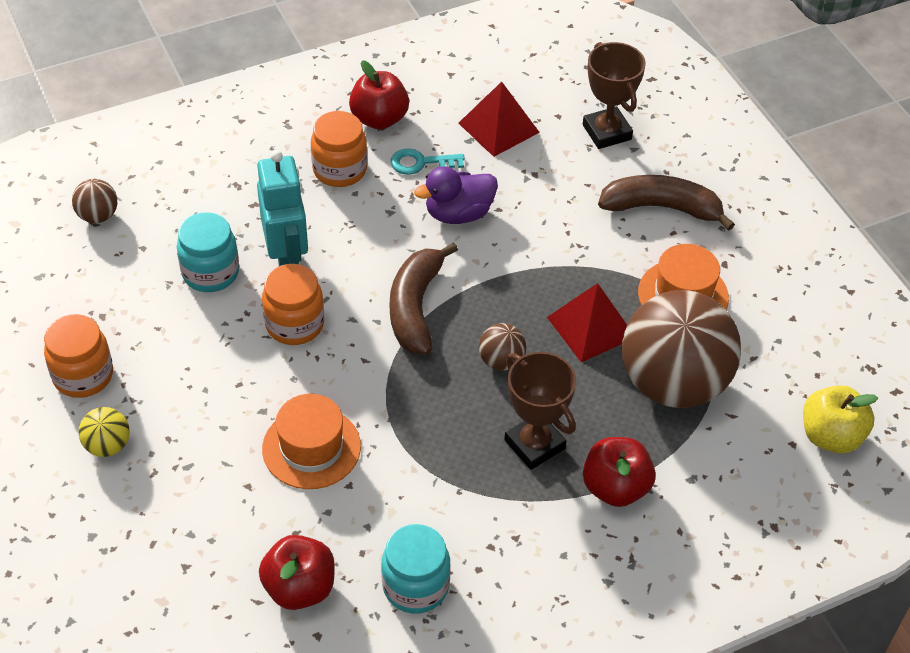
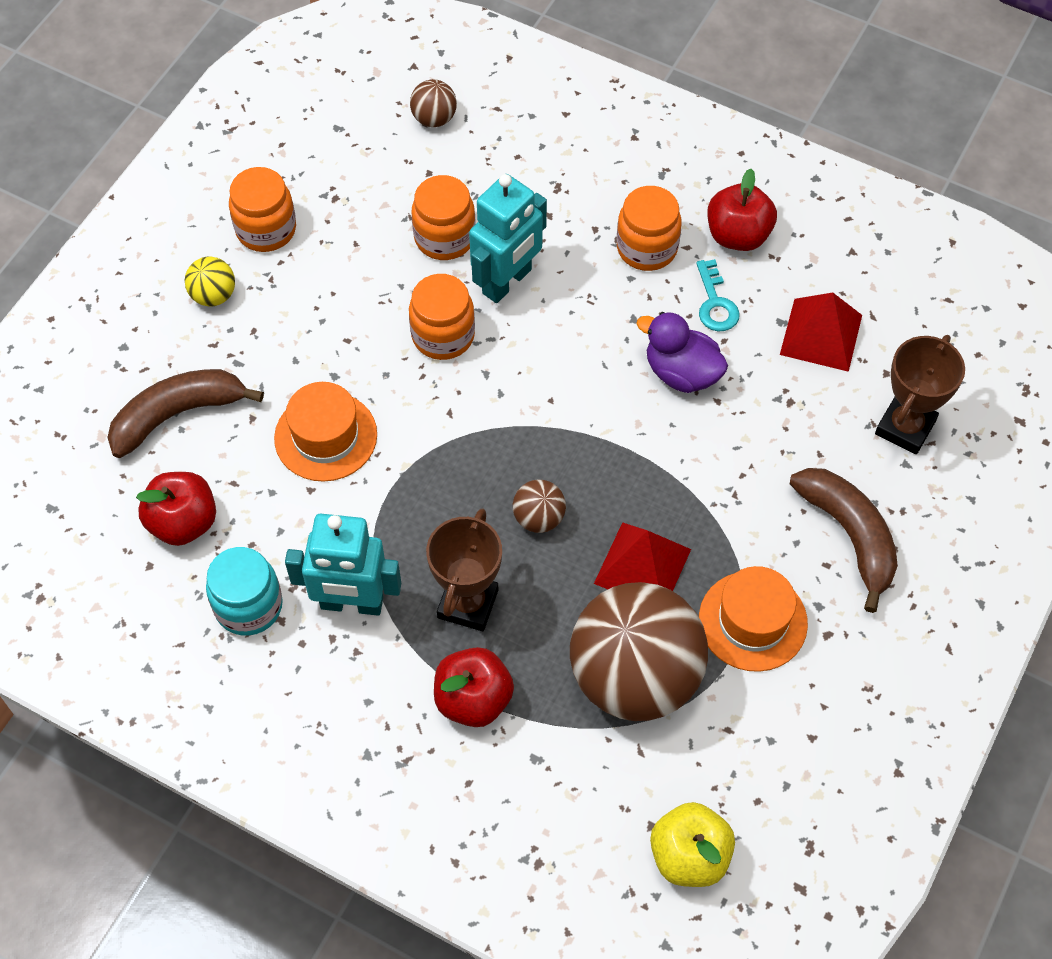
camera: 55 degrees right, 10 degrees up
(210, 273) = (444, 237): turquoise jar -> orange jar
(415, 307) = (541, 412): brown banana -> brown banana (177, 415)
(421, 163) = (715, 303): turquoise key -> turquoise key turned 150 degrees counterclockwise
(472, 516) = (351, 604): none -> turquoise robot

